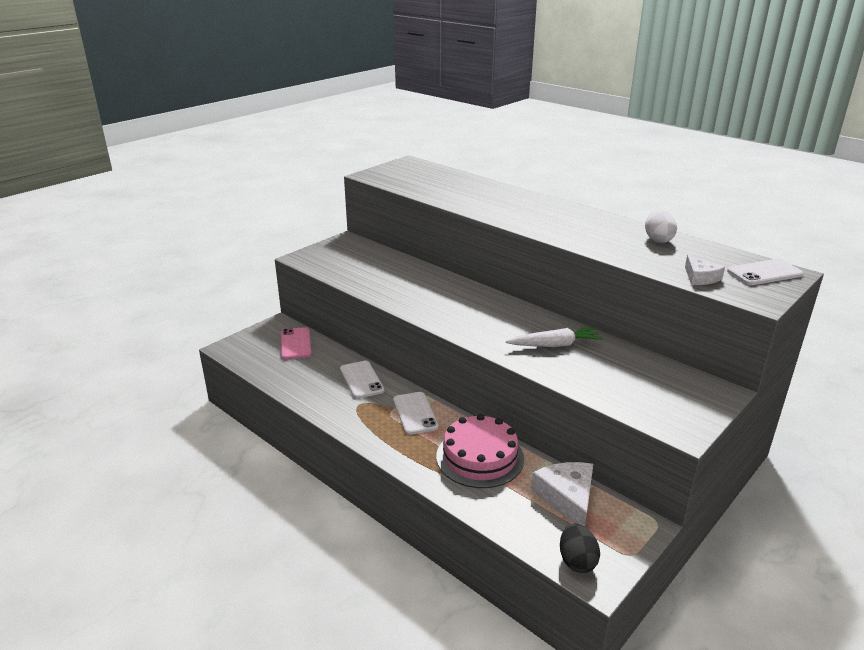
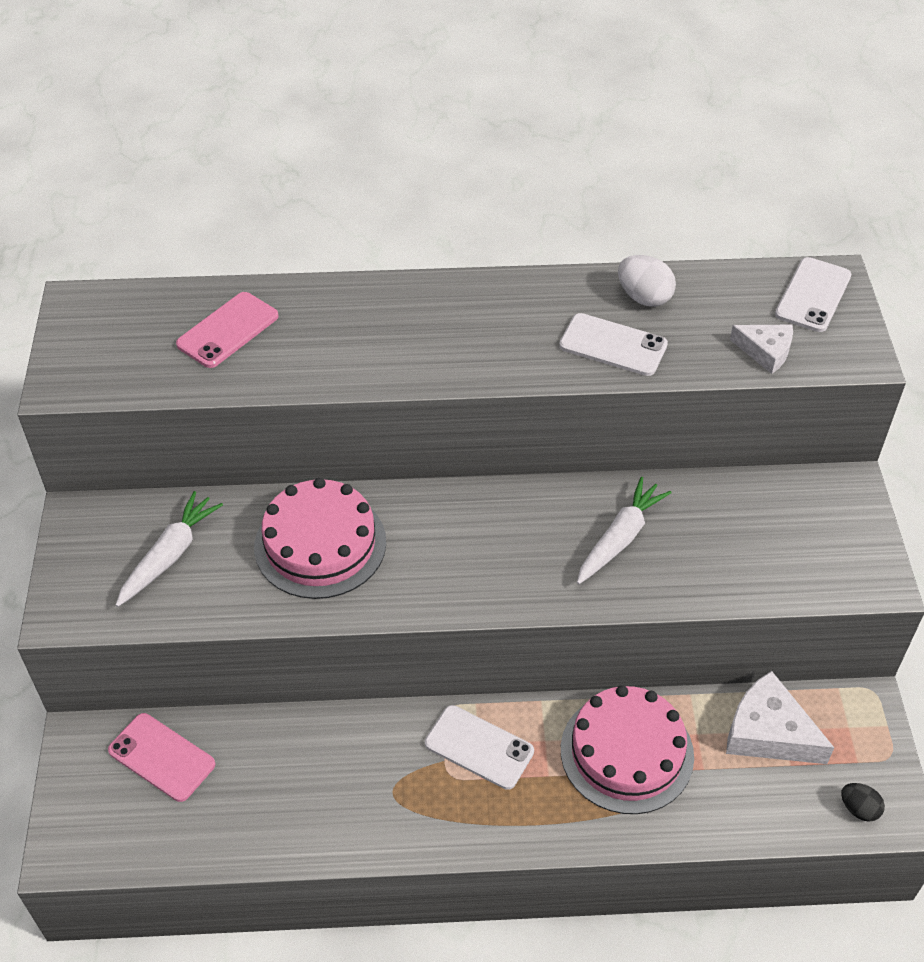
camera: 45 degrees left, 20 degrees up
(359, 261) = (169, 555): none -> white carrot
(361, 380) = (343, 747): white phone -> white phone (613, 345)
(418, 284) = (320, 544): none -> pink cake
(450, 184) = (228, 330): none -> pink phone
(577, 561) = (859, 809): black egg -> black egg, size x0.66

